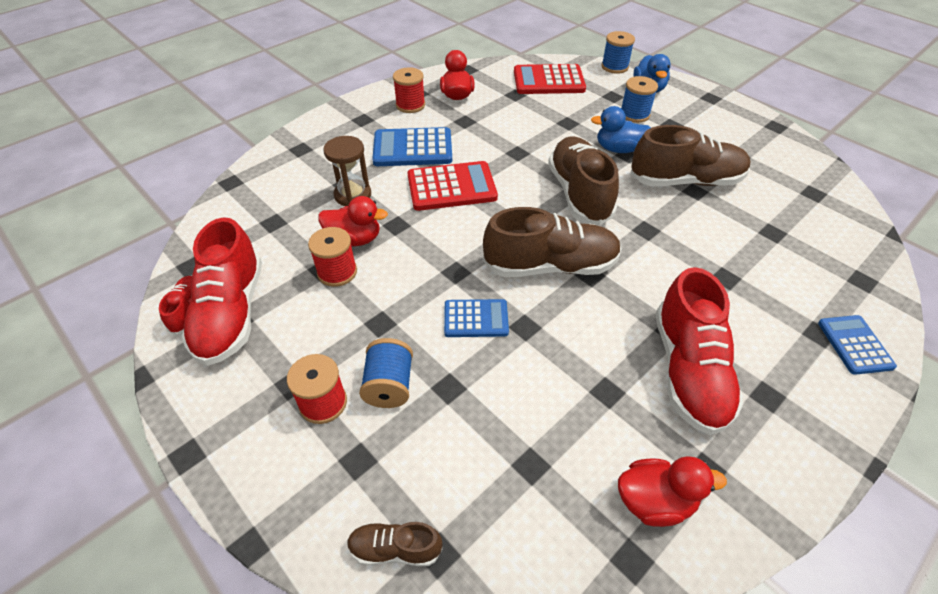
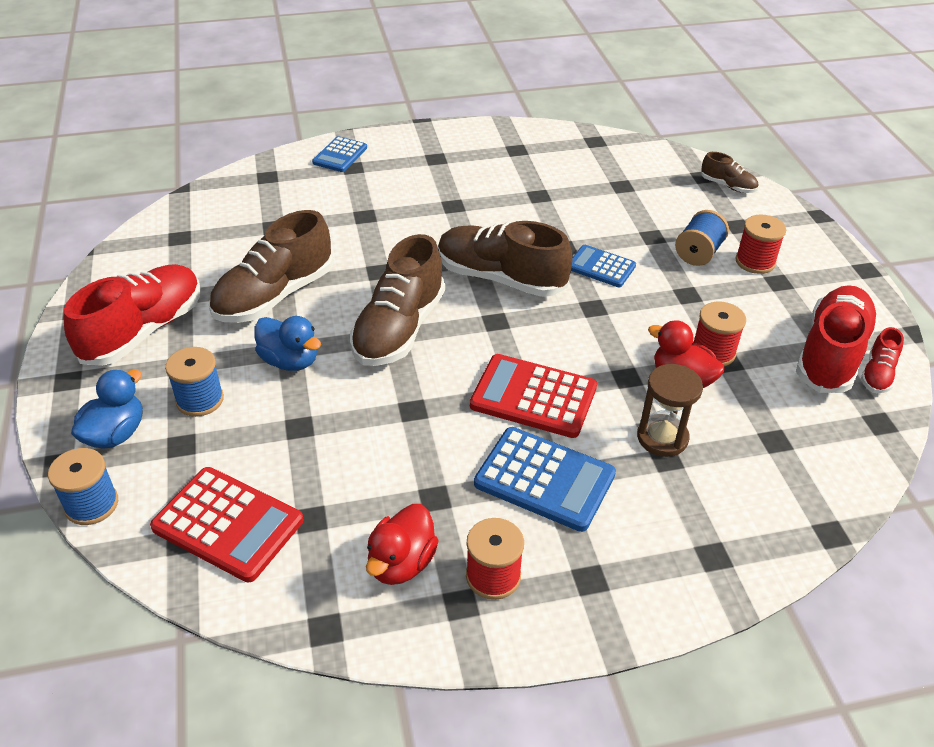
camera: 150 degrees left, 5 degrees down
(654, 501) = (560, 151): red duck -> none
(685, 181) = (274, 296): brown shoe -> brown shoe turned 75 degrees counterclockwise
(688, 371) = (470, 184): red shoe -> red shoe (144, 331)

